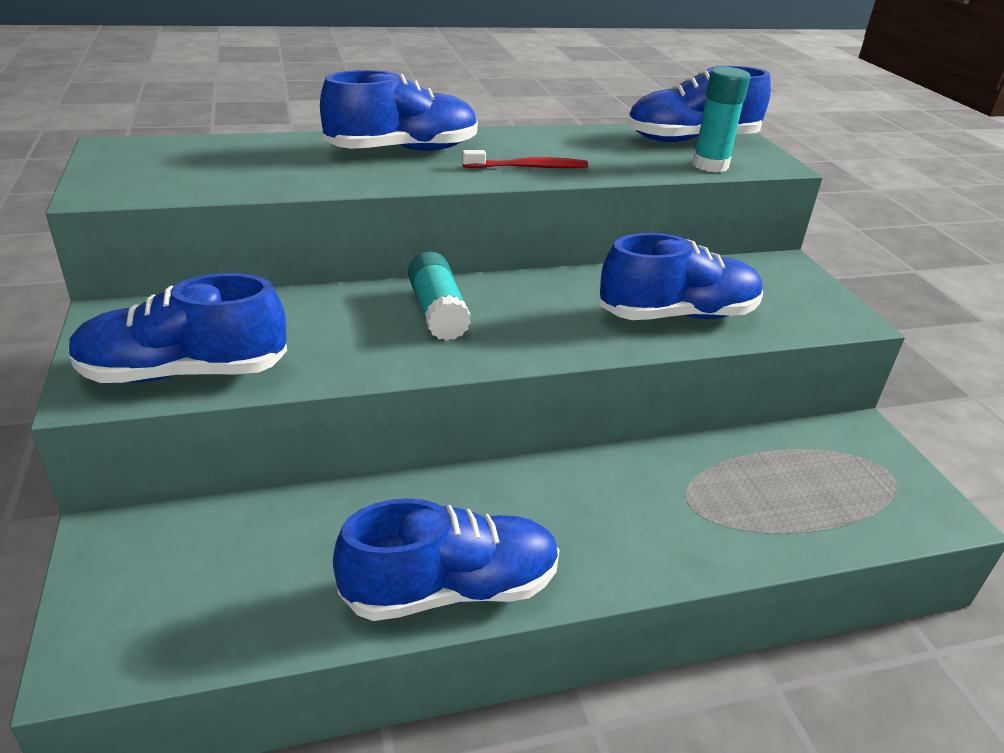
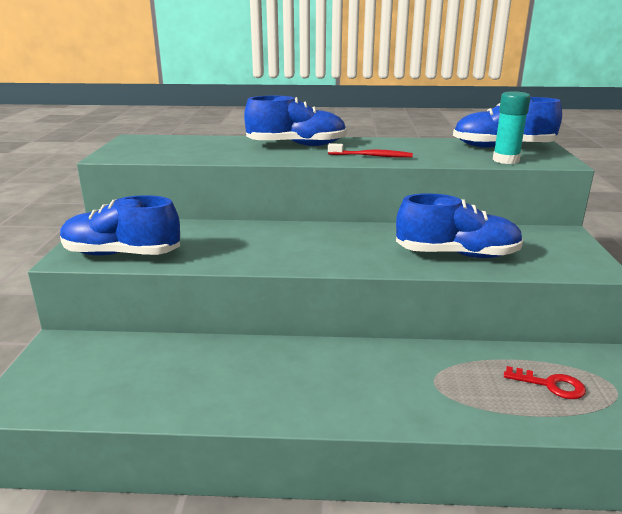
camera: 20 degrees right, 10 degrees down
(437, 312) = (290, 239): turquoise glue stick -> none
(451, 589) = (238, 404): blue shoe -> none
(822, 482) = (550, 385): none -> red key

